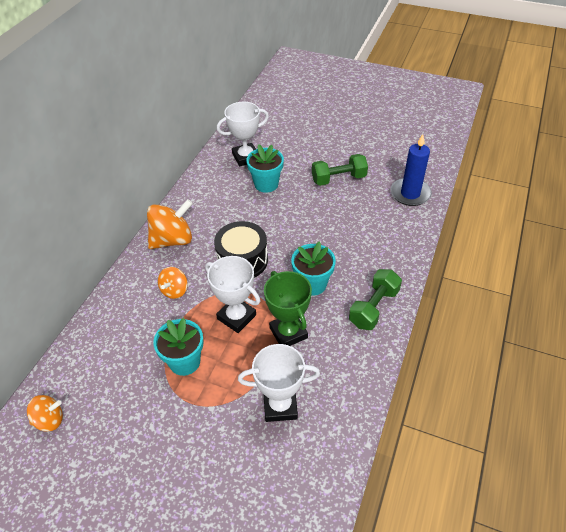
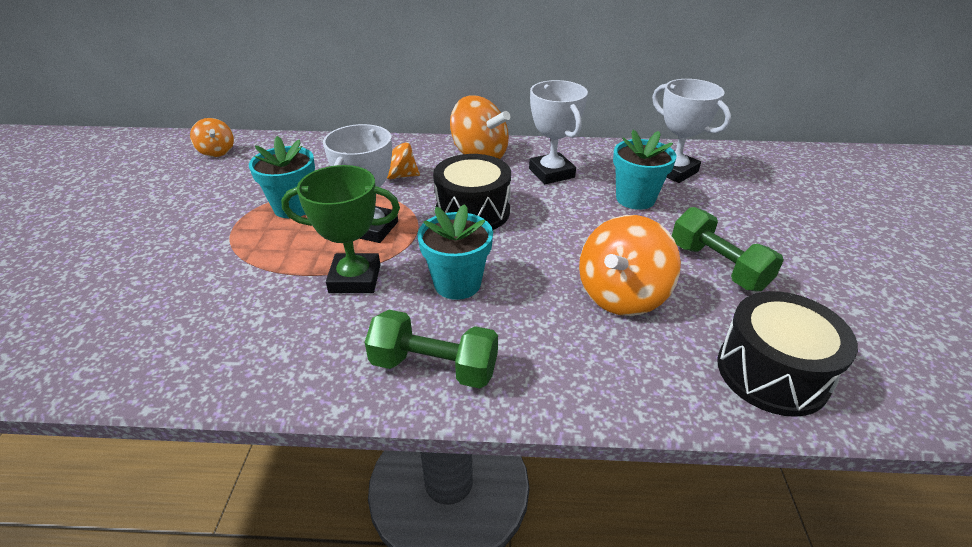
camera: 70 degrees right, 10 degrees down
(280, 406) = (226, 297): white trophy -> white trophy (551, 173)
(288, 333) = (355, 278): green trophy -> green trophy turned 45 degrees clockwise
(347, 221) = (621, 295): none -> orange spinning top
(410, 194) = (772, 372): blue candle -> black drum

